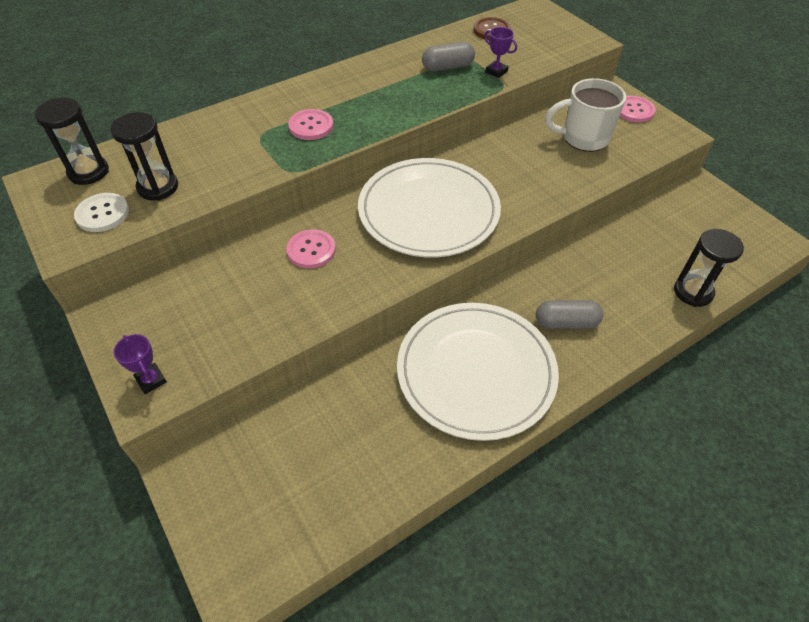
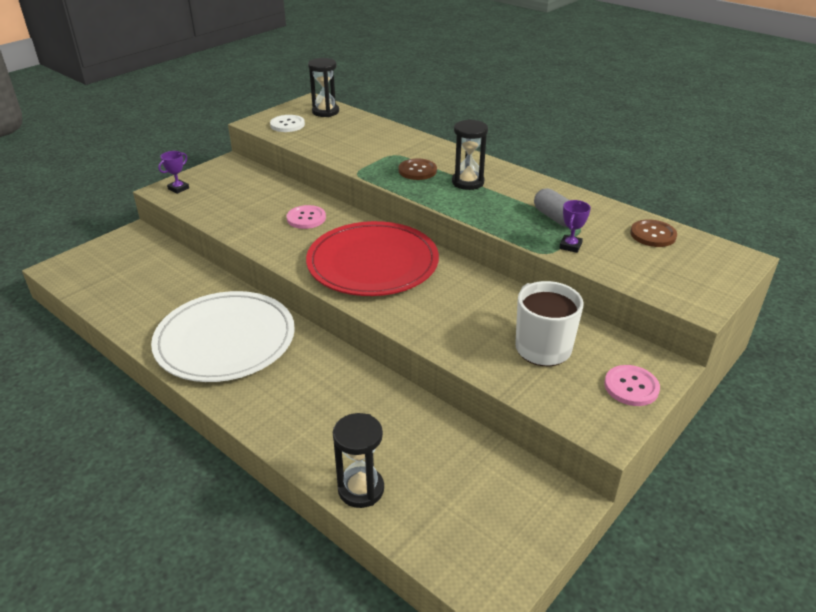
camera: 75 degrees right, 15 degrees down
(158, 187) = (319, 134): black hourglass -> black hourglass (468, 182)
(311, 126) = (417, 171): pink button -> brown button
(428, 211) = (372, 263): white plate -> red plate
(566, 322) = (291, 389): grey capsule -> none

